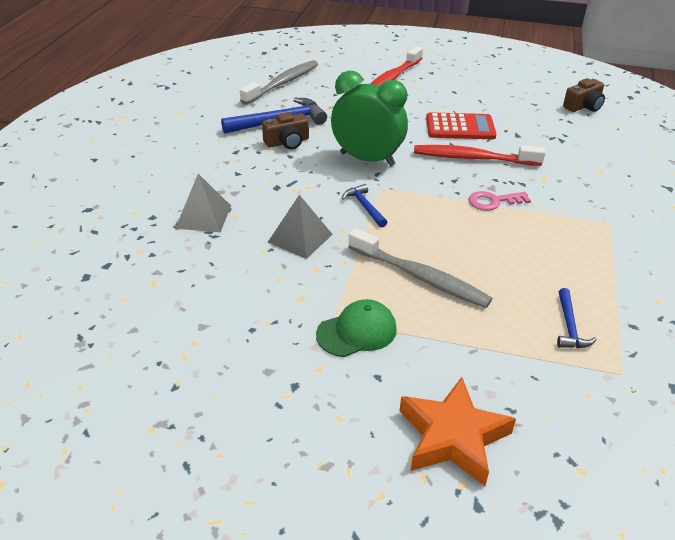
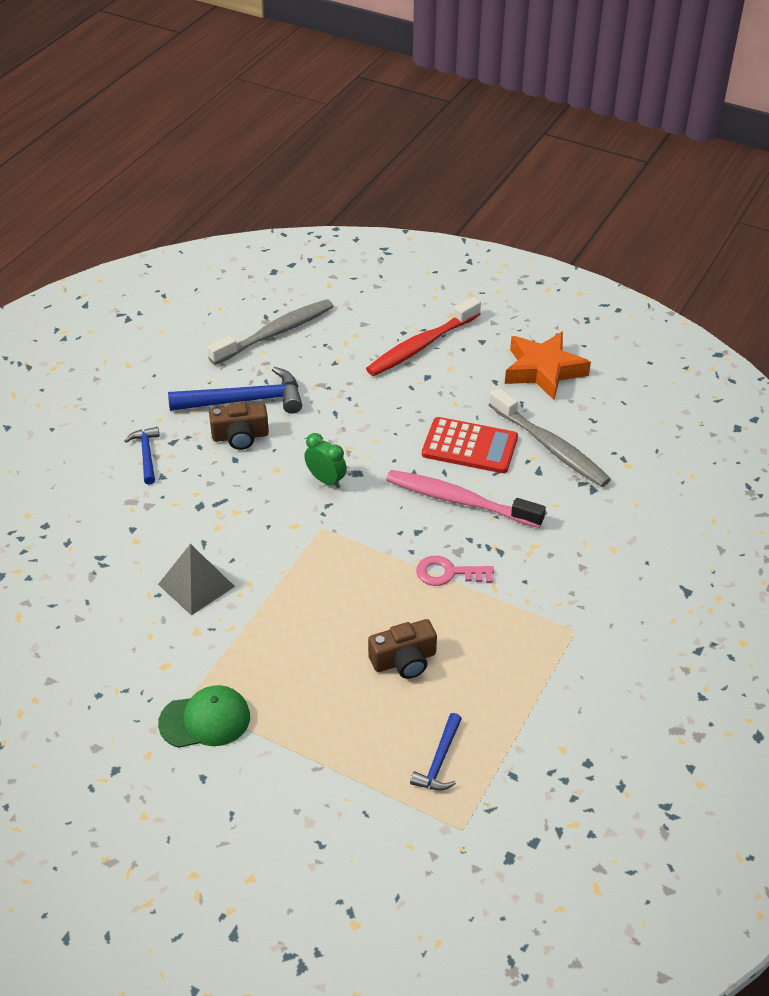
camera: 15 degrees right, 5 degrees up
(203, 216) = (101, 535): grey pyramid -> none
(365, 206) = (290, 553): blue hammer -> blue hammer (146, 455)
(367, 159) = (326, 480): green clock -> green clock, size x0.48
(420, 277) = (307, 664): grey toothbrush -> grey toothbrush (550, 447)
(453, 437) = (245, 860): orange star -> orange star (543, 370)
(473, 158) = (459, 500): red toothbrush -> pink toothbrush
(583, 106) = (659, 435): brown camera -> brown camera (404, 660)

